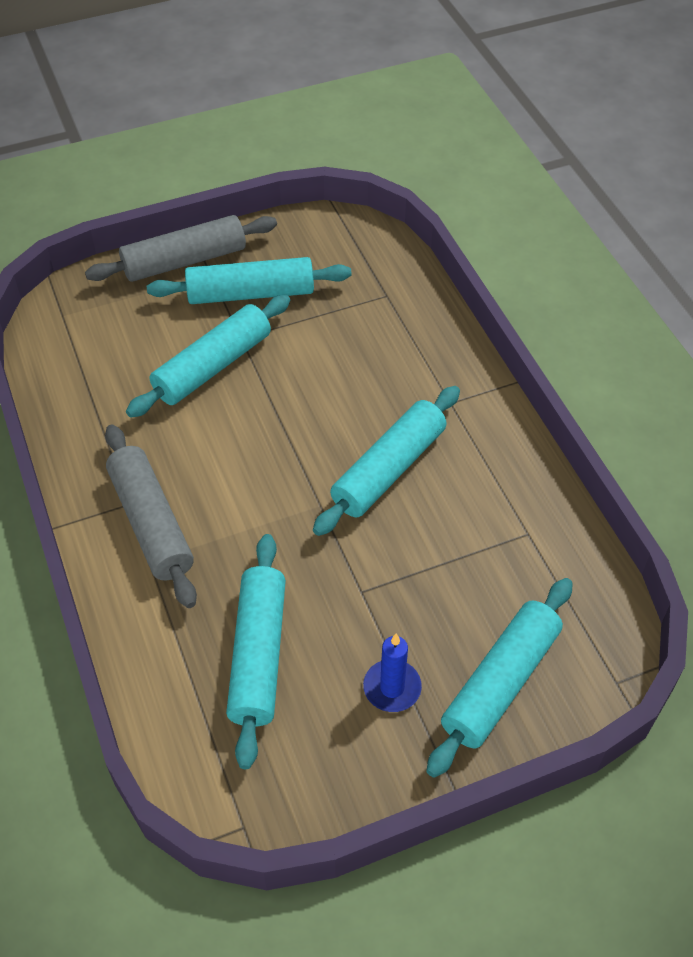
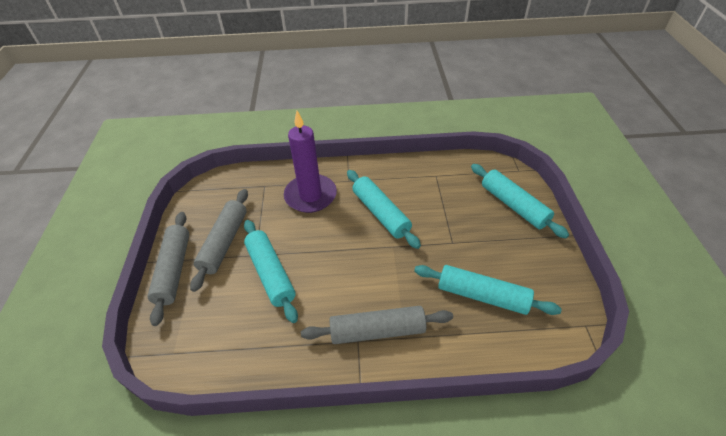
camera: 70 degrees left, 5 degrees down
(250, 293) = (224, 242): turquoise rolling pin -> grey rolling pin
(389, 361) = (310, 196): none -> purple candle
(392, 688) = (511, 244): blue candle -> none

